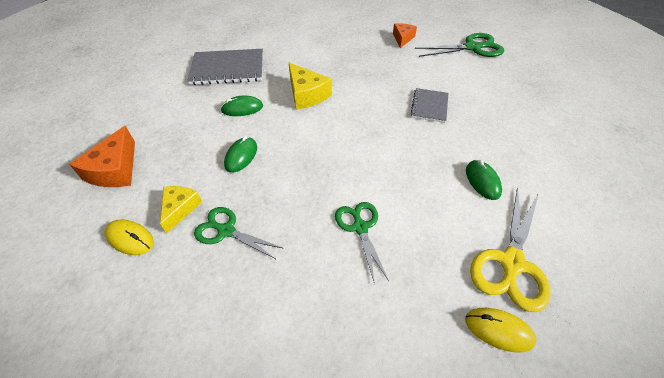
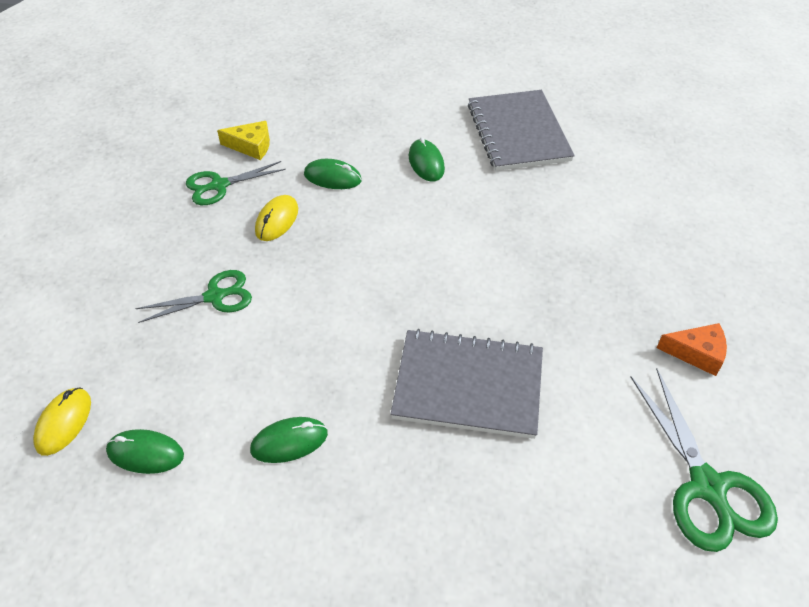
camera: 85 degrees right, 0 degrees up
(115, 169) = (308, 88): orange cheese -> none
(130, 238) = (216, 122): yellow mouse -> yellow mouse (277, 220)
(226, 231) = (219, 185): green scissors -> green scissors turned 135 degrees counterclockwise
(306, 94) = (471, 224): yellow cheese -> none
(429, 106) = (468, 385): grey notebook -> grey notebook, size x1.73
(511, 263) = (145, 453): yellow scissors -> green mouse

